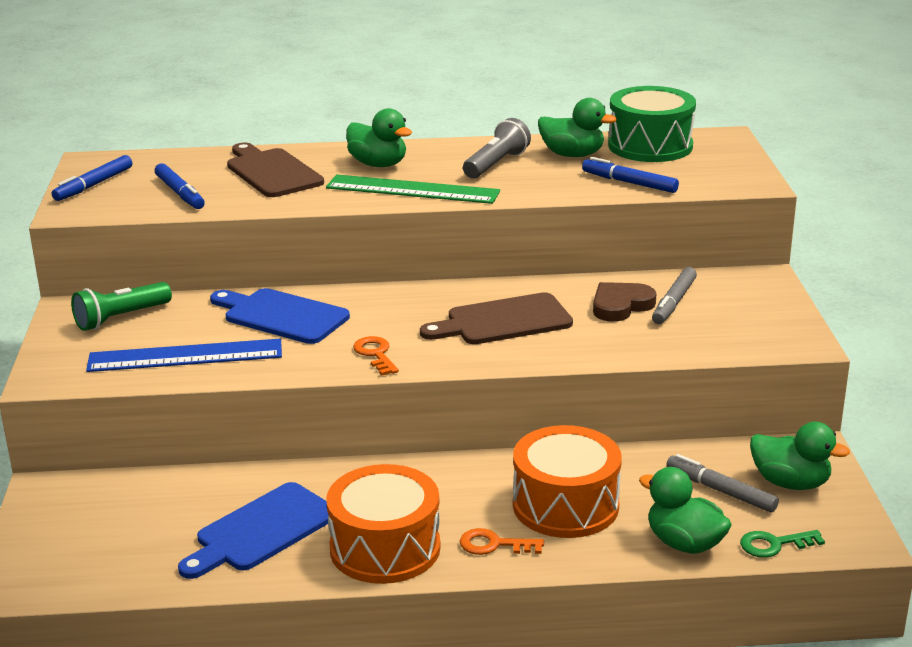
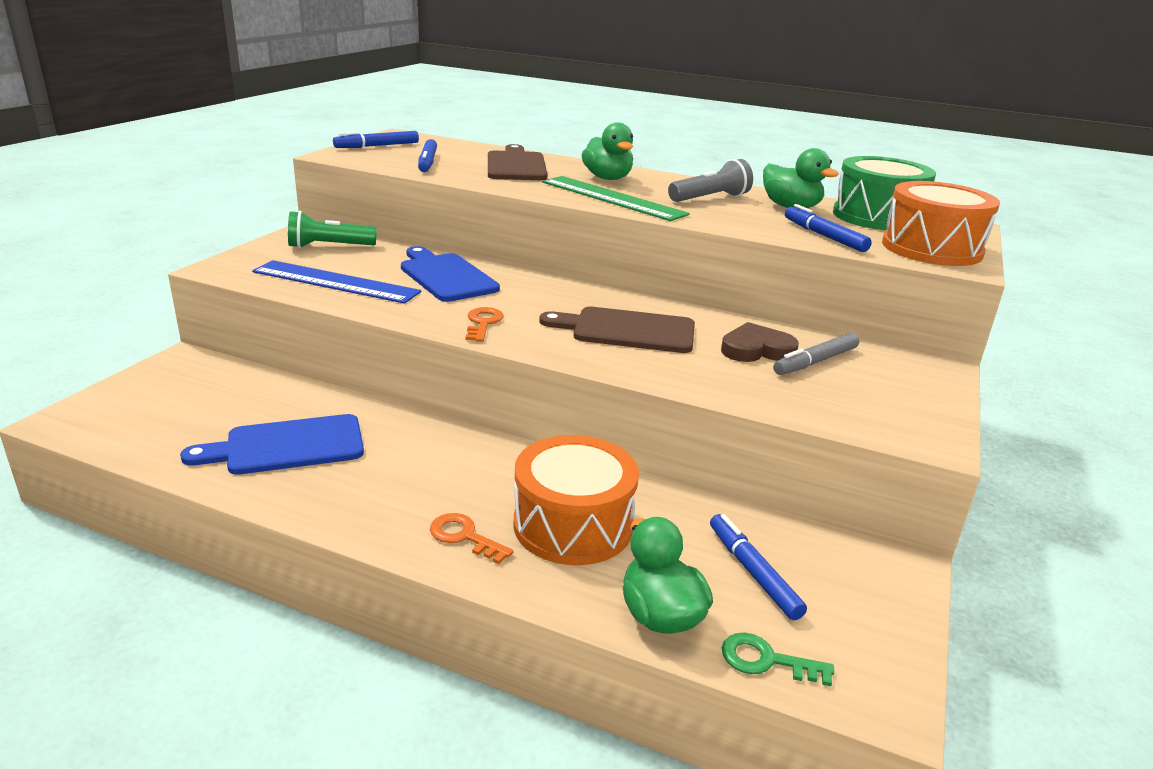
camera: 25 degrees right, 0 degrees up
(385, 548) = (365, 500): orange drum -> orange drum (931, 248)
(720, 490) = (753, 572): grey marker -> blue marker
(790, 483) = (844, 594): green duck -> none

